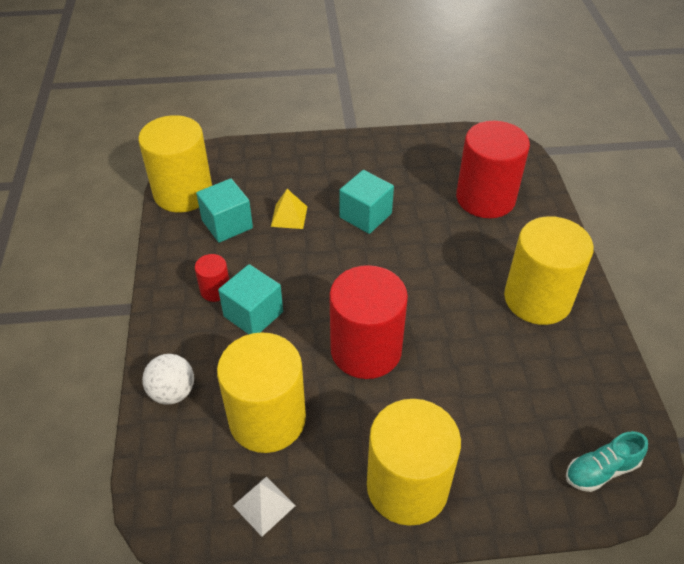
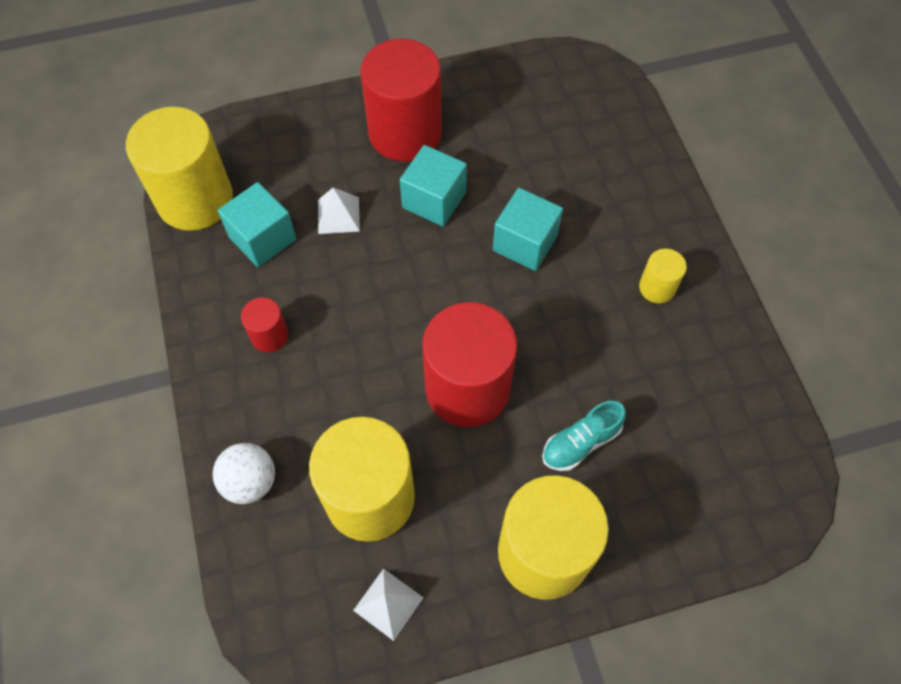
camera: 10 degrees left, 15 degrees up
(253, 314) = (323, 361): turquoise cube -> turquoise cube (525, 243)
(289, 216) = (338, 215): yellow pyramid -> white pyramid
(485, 198) = (577, 153): red cylinder -> red cylinder (405, 133)
(537, 299) = (657, 287): yellow cylinder -> yellow cylinder, size x0.46
(601, 470) = (751, 495): turquoise shoe -> turquoise shoe (581, 443)

